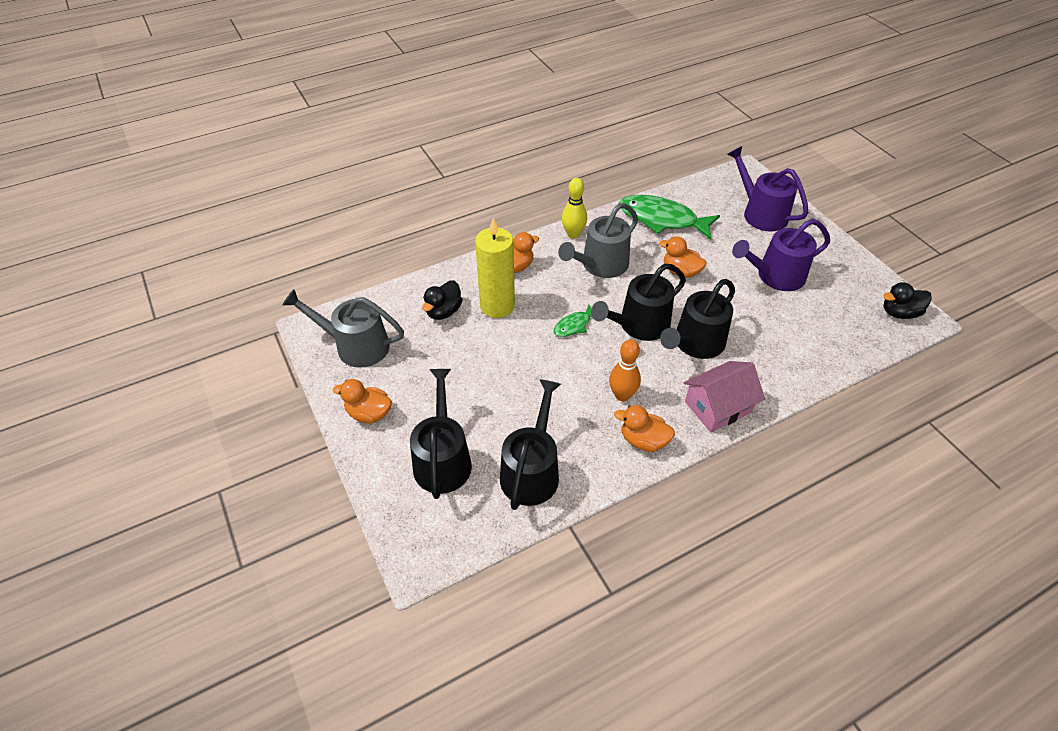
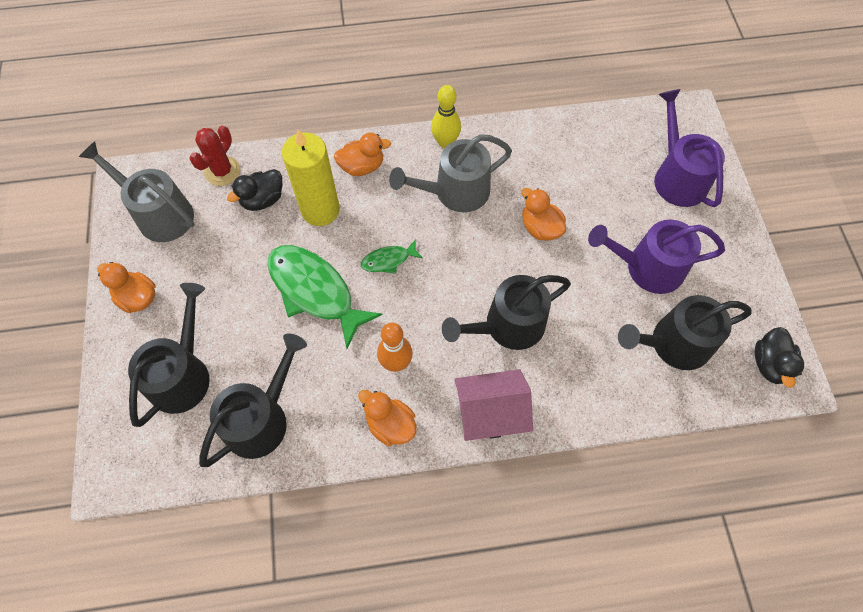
camera: 20 degrees right, 15 degrees up
(396, 300) = (222, 171): none -> red cactus
(639, 325) = (458, 282): black watering can -> black watering can (673, 344)
(662, 219) = (556, 151): green fish -> green fish (315, 291)
(899, 313) = (769, 364): black duck -> black duck turned 90 degrees counterclockwise

